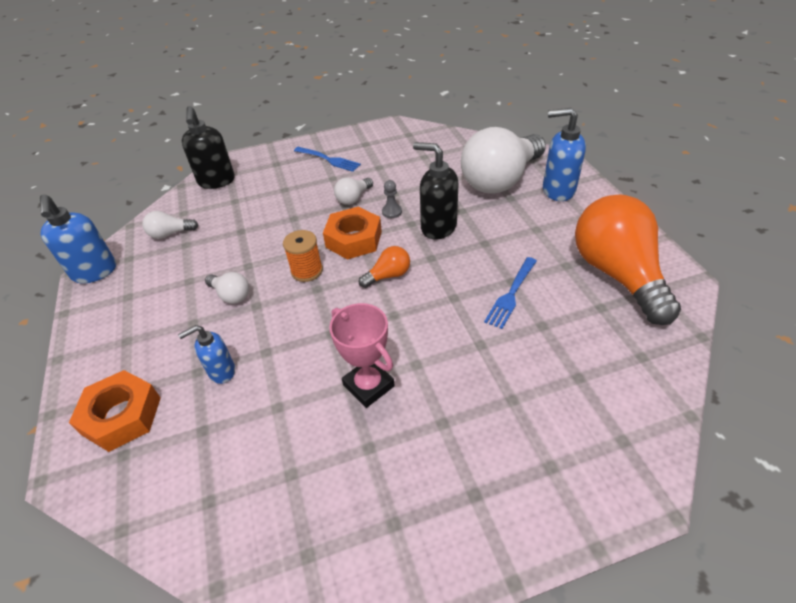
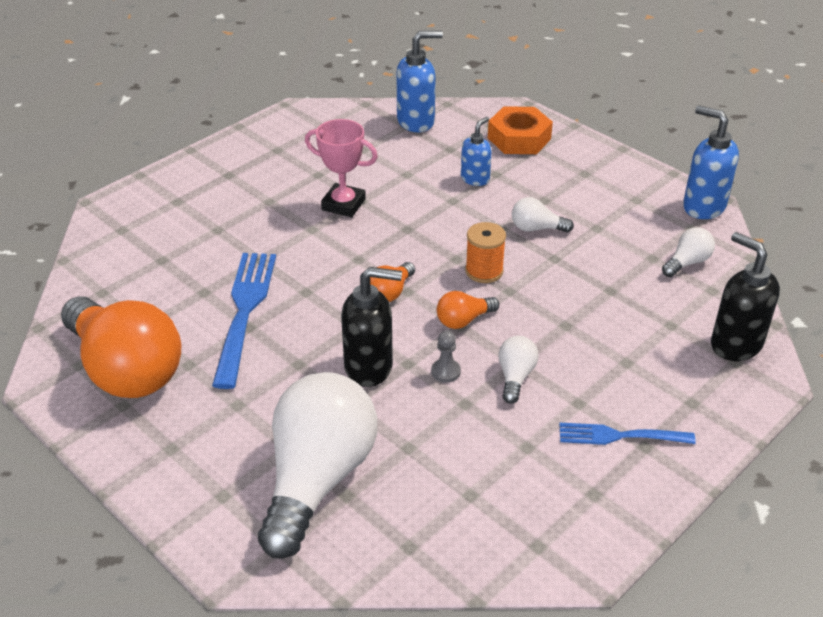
camera: 150 degrees right, 5 degrees down
(354, 239) = (463, 320): orange nut -> orange light bulb
(511, 294) = (245, 312): blue fork -> blue fork, size x1.66
(557, 190) = (220, 484): blue soap dispenser -> blue soap dispenser (416, 122)

